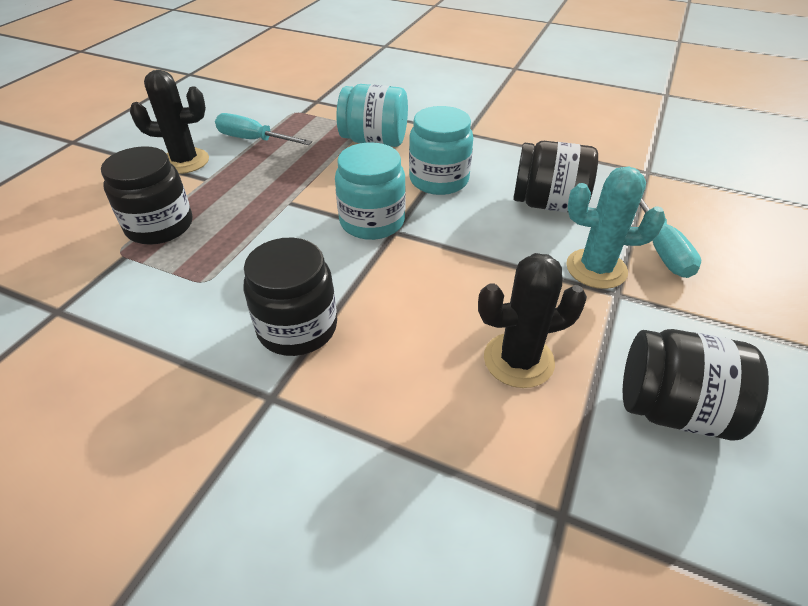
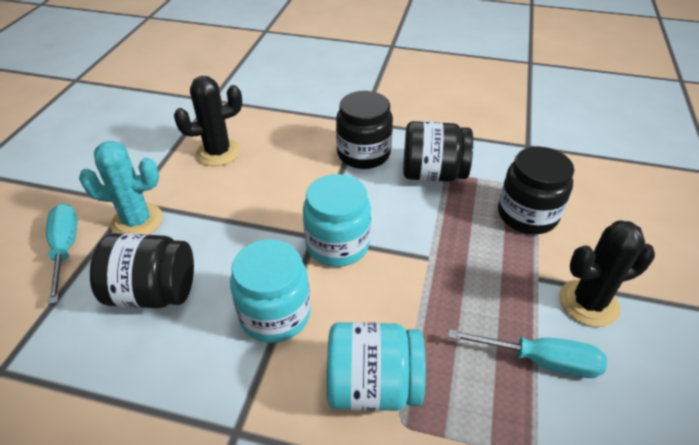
camera: 170 degrees right, 0 degrees up
(673, 409) = (134, 140): black jar -> black jar (433, 174)

